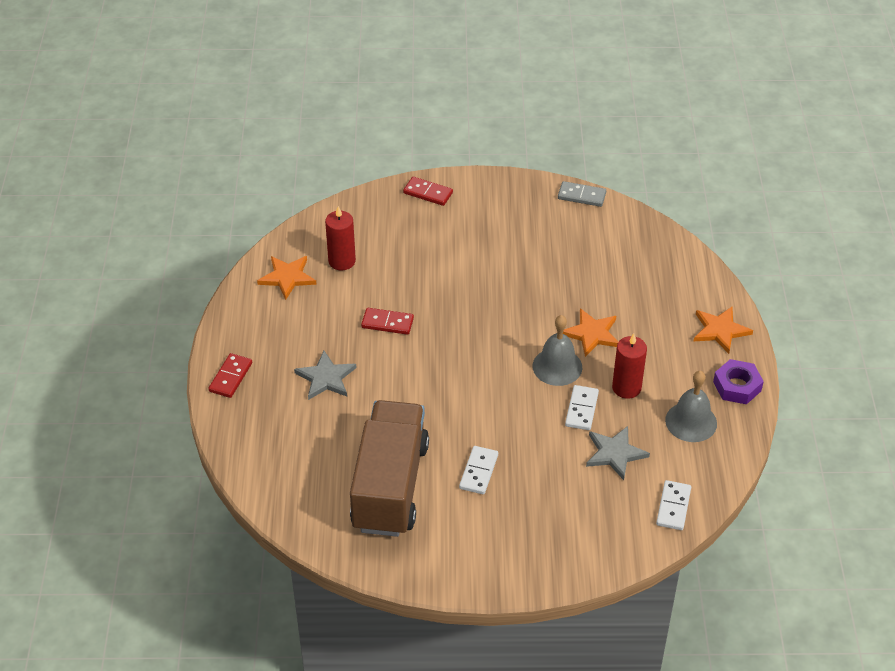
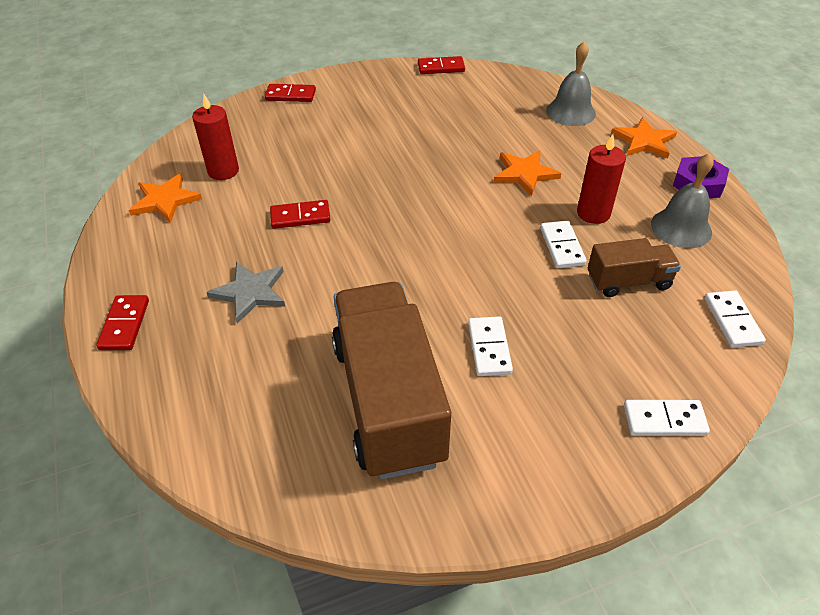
camera: 20 degrees left, 0 degrees up
(557, 366) = (509, 212): grey bell -> grey bell (570, 112)
(571, 557) = (664, 420): none -> white domino
(581, 196) = (441, 67): grey domino -> red domino
(615, 453) = (628, 282): grey star -> brown truck

